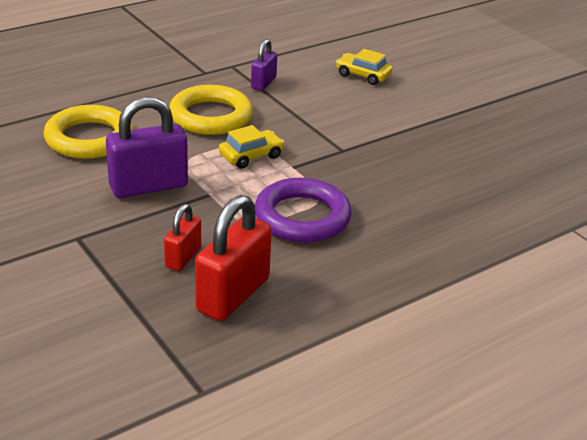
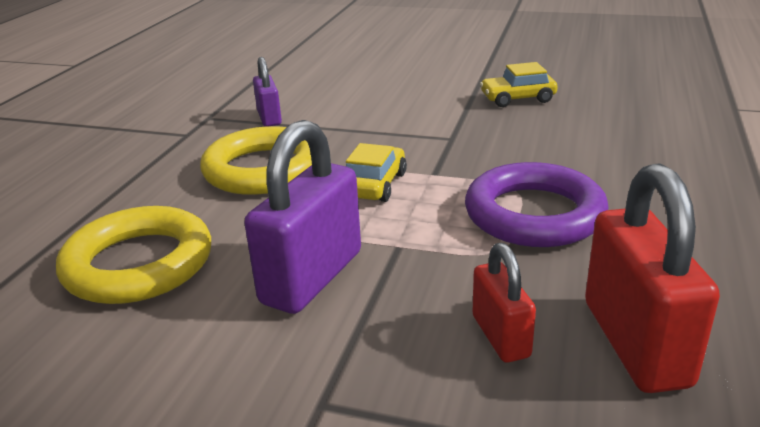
camera: 35 degrees left, 5 degrees down
(363, 75) = (355, 76): yellow car -> yellow car (517, 98)

